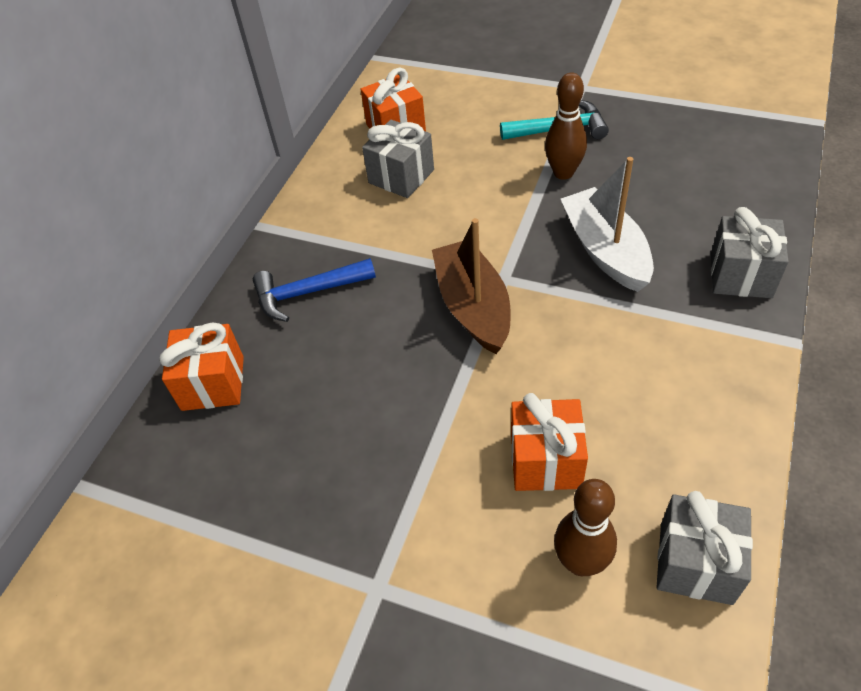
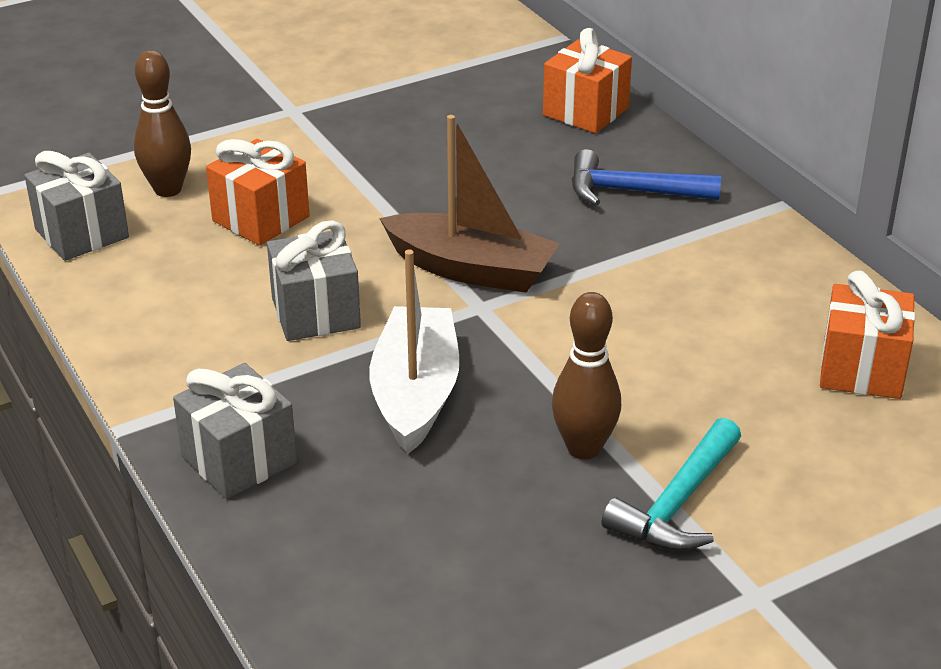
camera: 125 degrees right, 15 degrees down
(307, 293) = (631, 191): blue hammer -> blue hammer turned 105 degrees counterclockwise
(401, 176) = (747, 326): grey gift -> grey gift (315, 313)
(605, 250) = (416, 393): white boat -> white boat turned 105 degrees counterclockwise

